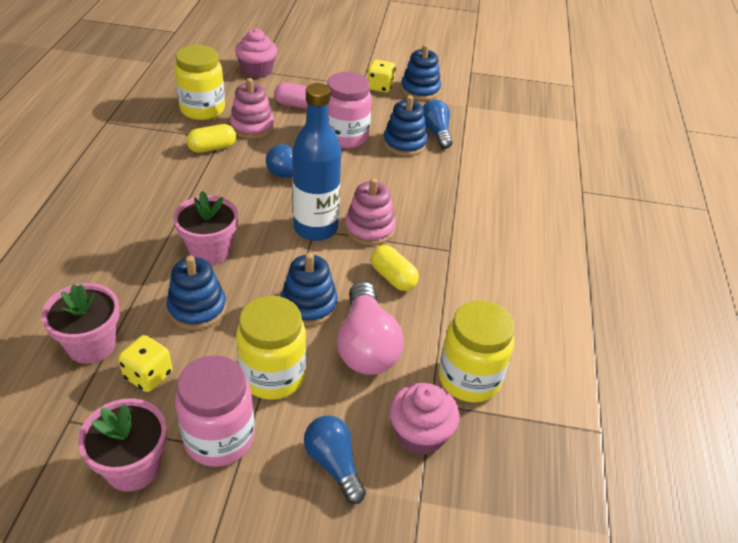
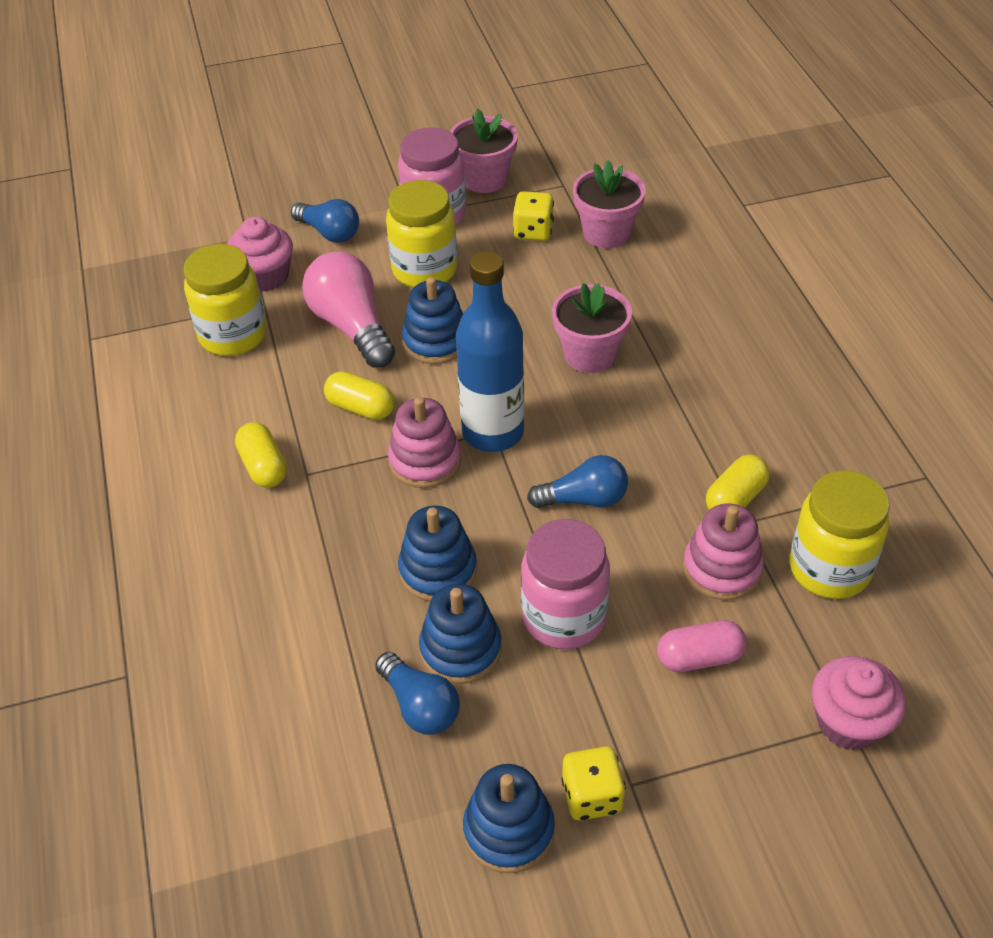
camera: 160 degrees right, 5 degrees up
(197, 308) = (545, 295): blue stacking toy -> blue stacking toy (438, 570)
(476, 264) = (264, 466): none -> yellow capsule

